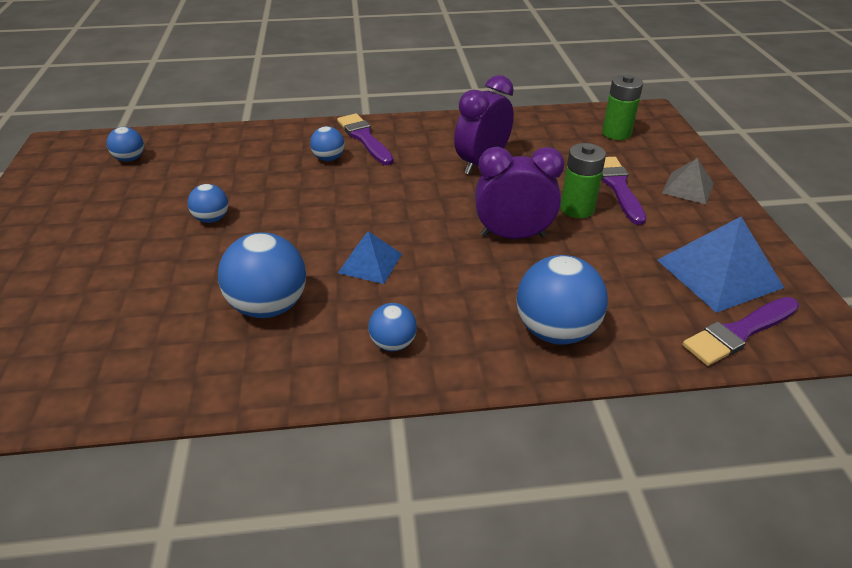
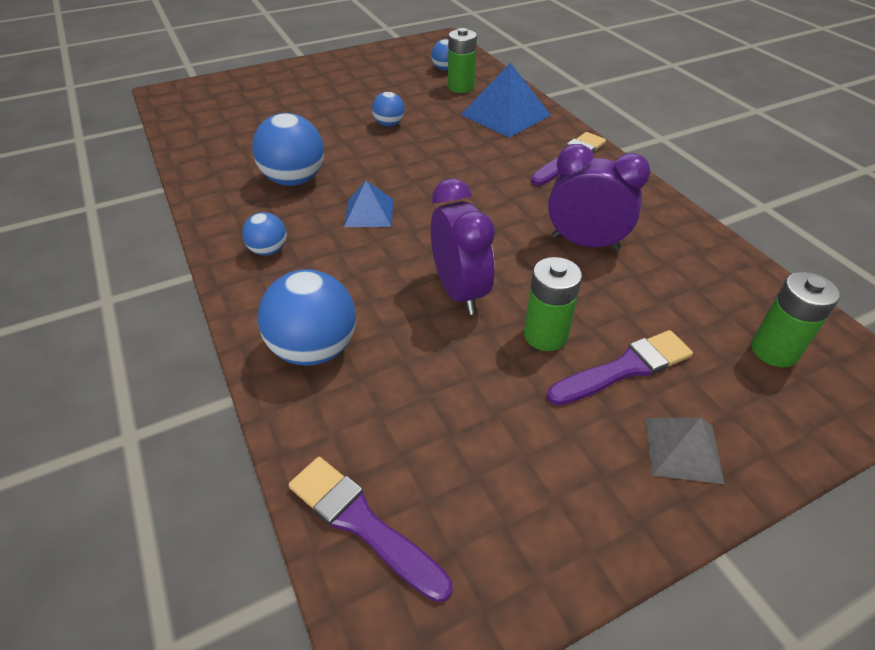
camera: 70 degrees right, 5 degrees up
(182, 159) = (461, 87): none -> green battery
(329, 158) = (516, 149): blue ball -> none
(718, 273) = (481, 497): blue pyramid -> blue pyramid (506, 114)

